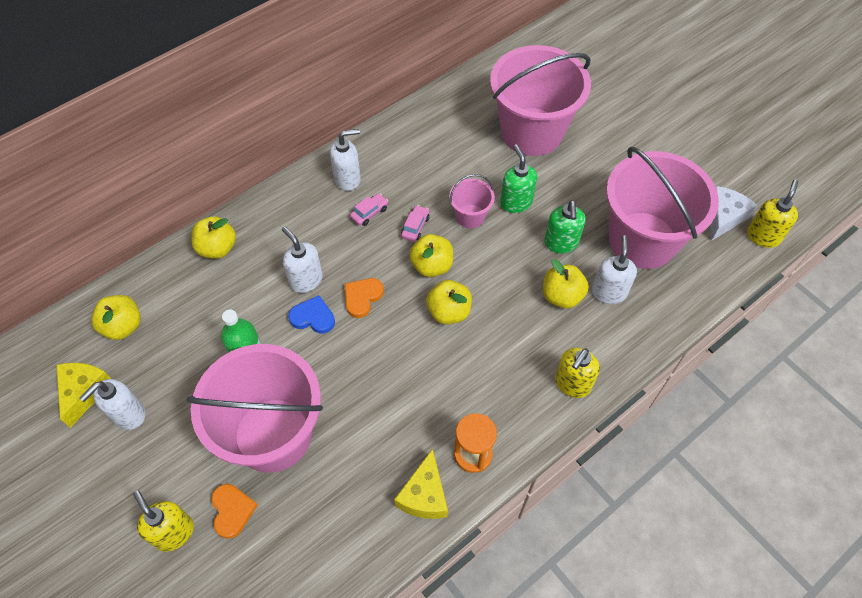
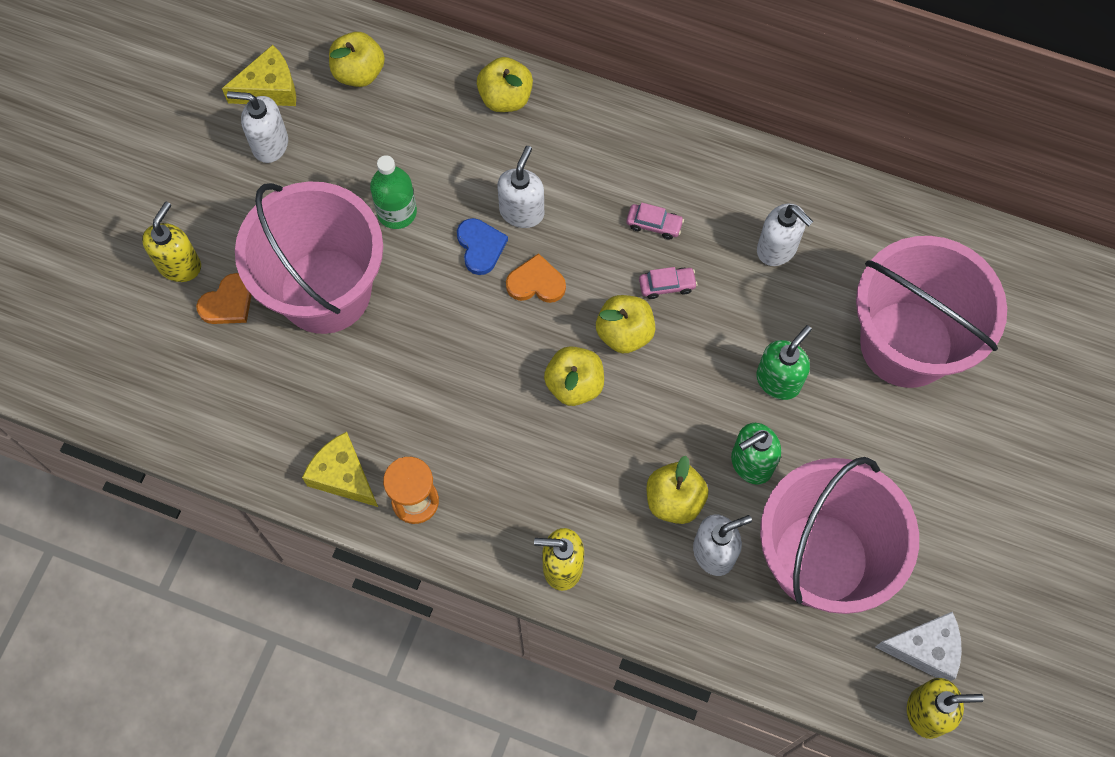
camera: 60 degrees right, 10 degrees up
(348, 179) = (686, 173): white soap dispenser -> white soap dispenser (777, 249)
(424, 495) = (343, 476): yellow cheese -> yellow cheese turned 60 degrees clockwise
(470, 216) = (723, 338): pink bucket -> none

